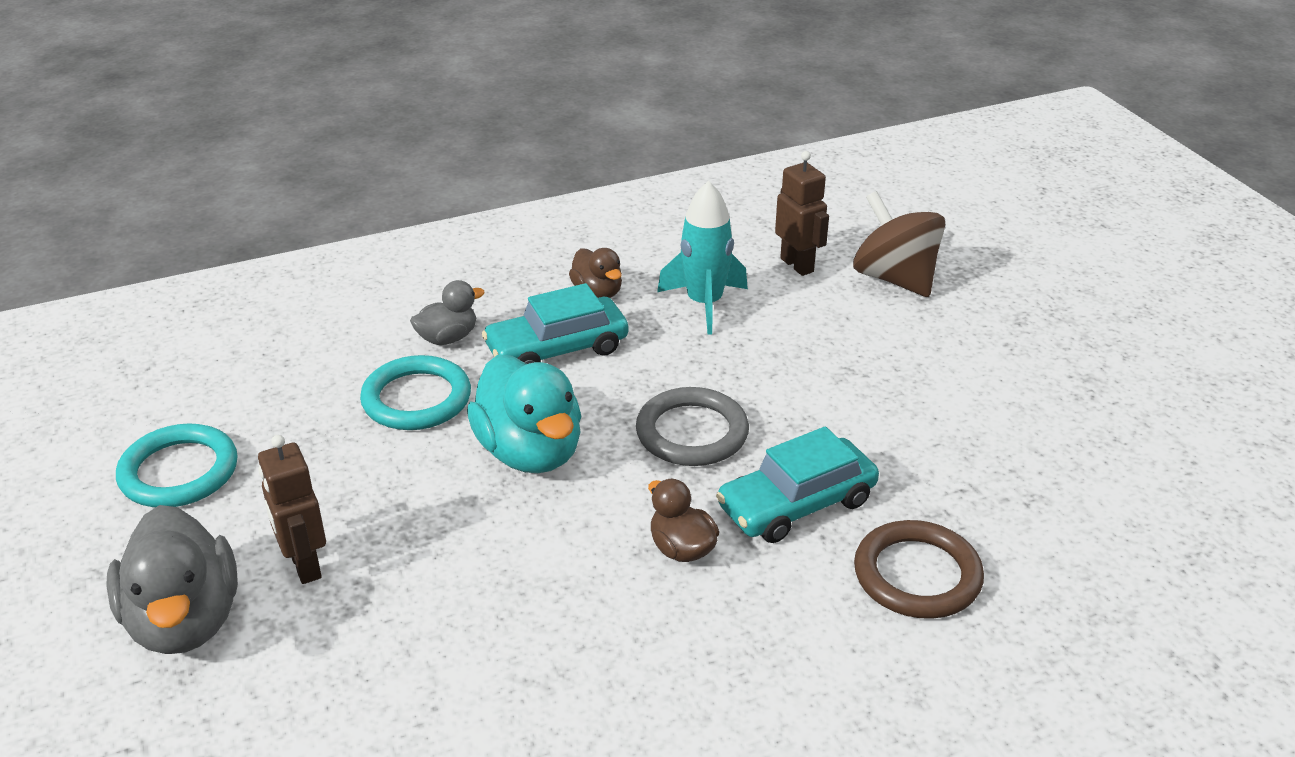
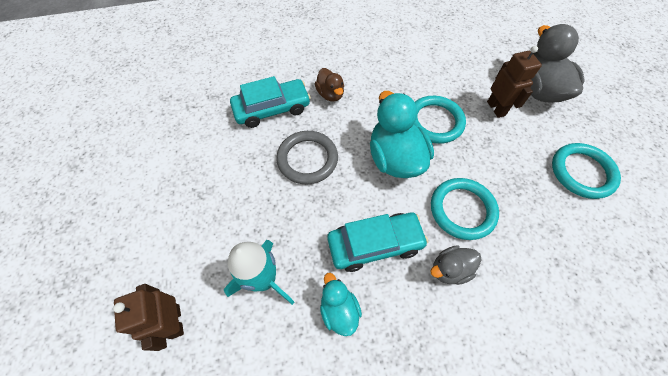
camera: 170 degrees left, 25 degrees up
(447, 522) = (435, 121): none -> turquoise ring
(597, 292) = (339, 309): brown duck -> turquoise duck
(895, 279) = (114, 287): brown spinning top -> none
(917, 575) = (239, 70): brown ring -> none

